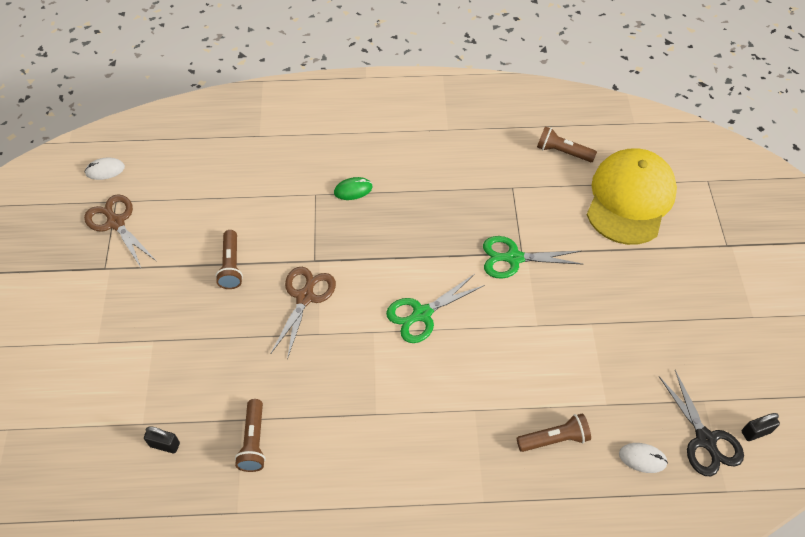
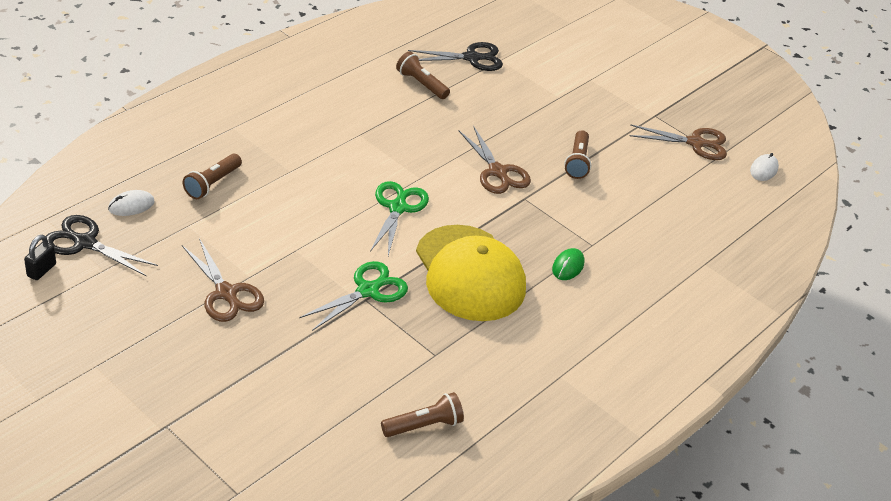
camera: 130 degrees right, 15 degrees down
(165, 444) = (472, 58): black padlock -> black scissors
(231, 266) = (577, 162): brown flashlight -> brown flashlight turned 120 degrees counterclockwise
(620, 318) = (226, 294): none -> brown scissors
(630, 199) = (308, 415): yellow cap -> yellow cap (469, 273)

